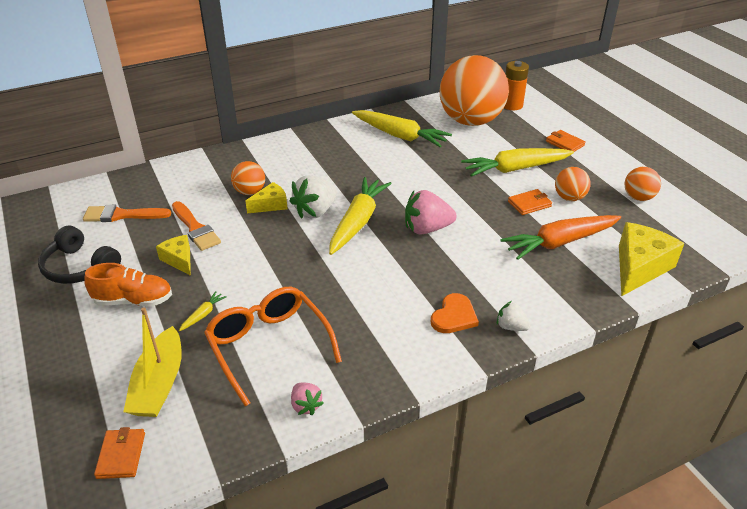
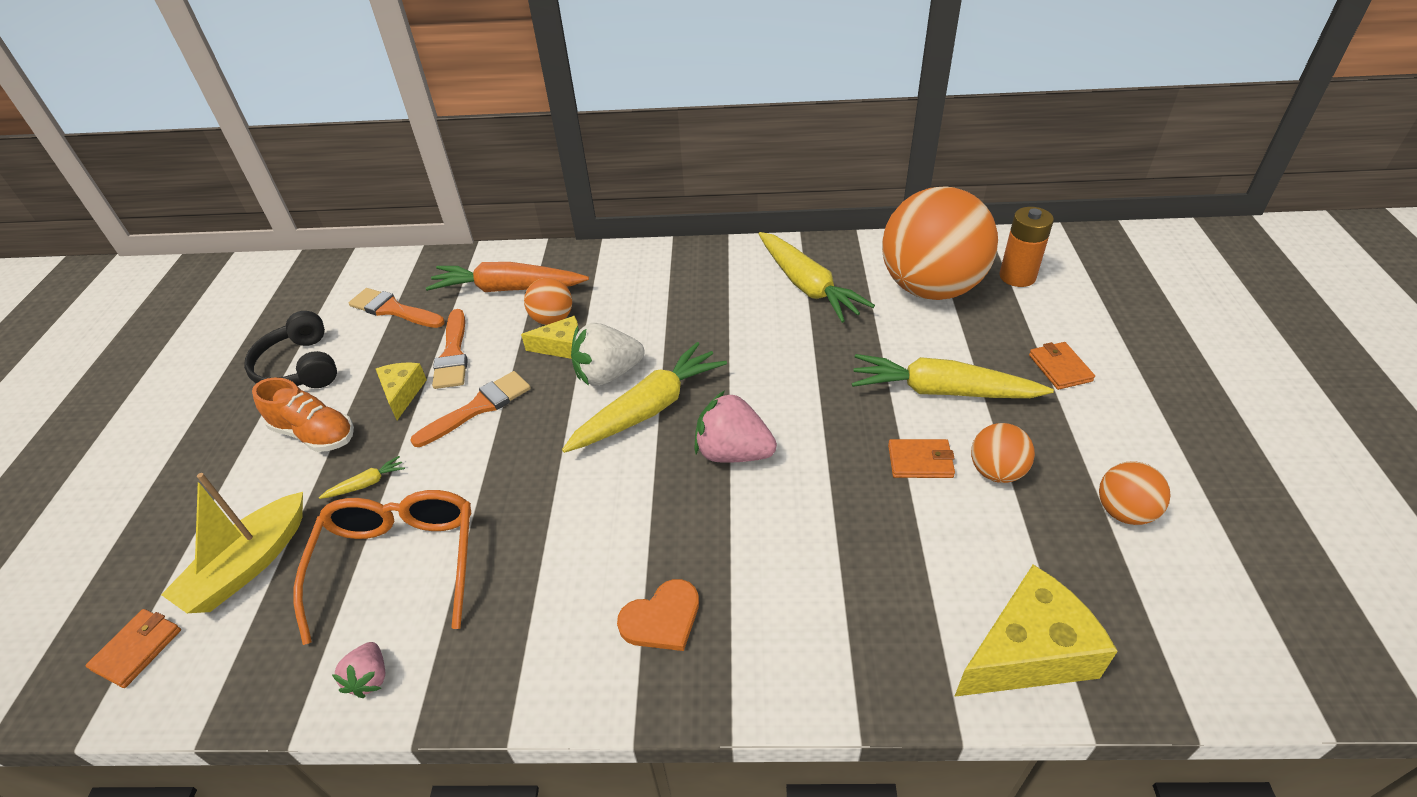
camera: 30 degrees right, 5 degrees up
(243, 252) = (478, 407): none -> orange brush
(511, 327) = (730, 675): white strawberry -> none
(560, 242) = (920, 550): orange carrot -> orange carrot (508, 289)

